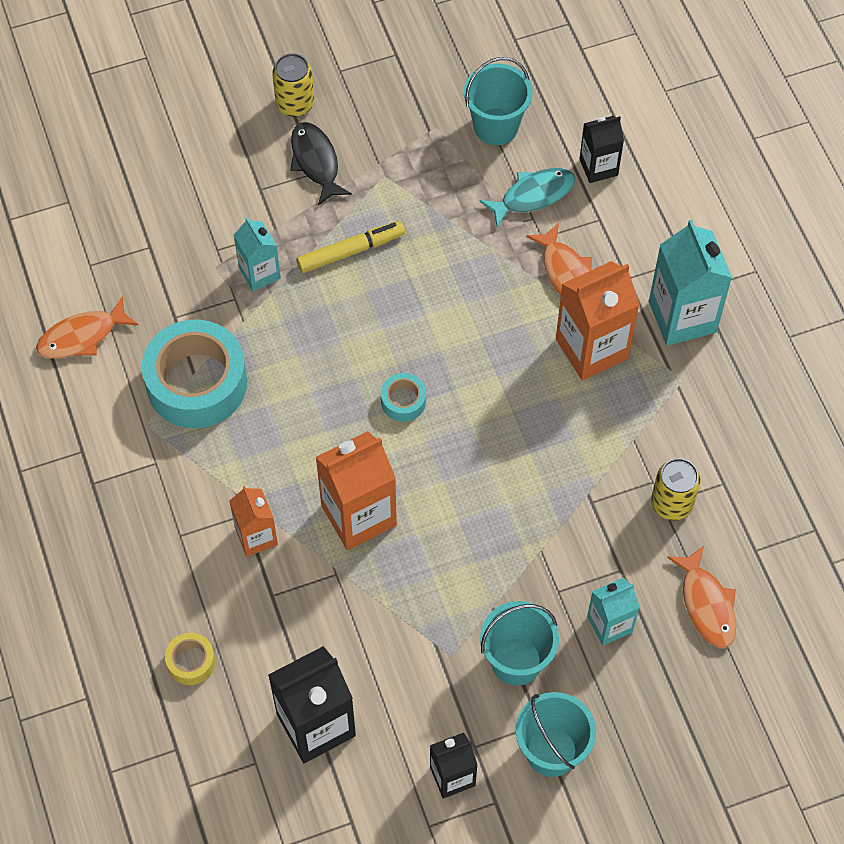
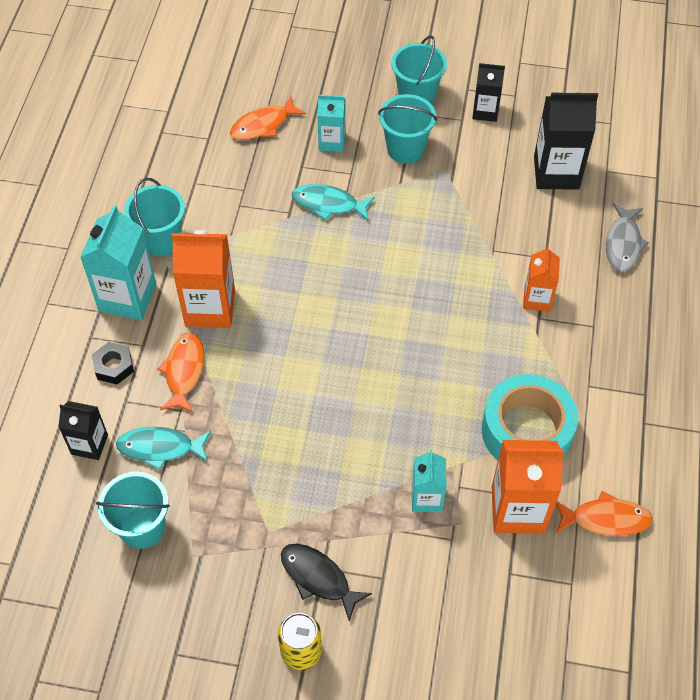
camera: 150 degrees left, 5 degrees down
(191, 662) = (623, 243): yellow tape -> grey fish
(316, 162) = (318, 578): black fish -> black fish turned 120 degrees clockwise
(350, 251) = (340, 478): yellow marker -> none
(358, 515) = (455, 278): orange carton -> orange carton (517, 509)
(403, 401) = (374, 339): turquoise tape -> none
(555, 535) = (328, 204): none -> turquoise fish
(636, 244) = (114, 366): none -> black nut
(671, 503) = (237, 187): yellow can -> none
(700, 395) = (161, 240): none -> turquoise bucket
(706, 604) = (263, 125): orange fish -> orange fish turned 135 degrees counterclockwise

